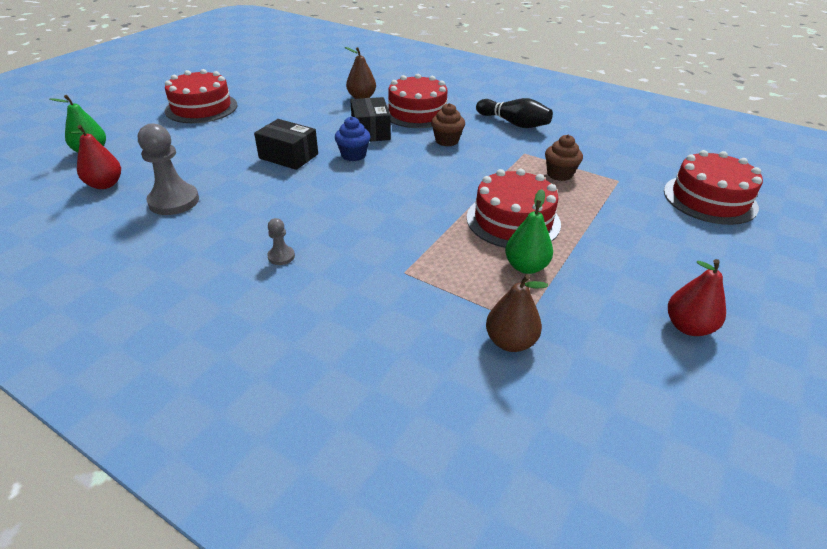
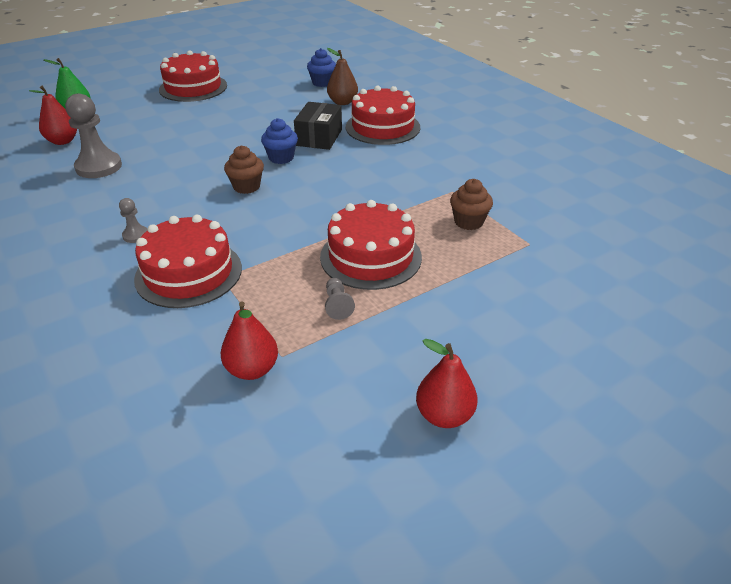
camera: 25 degrees right, 0 degrees up
(288, 156) = (224, 147): black box -> none
(326, 84) = (322, 83): none -> blue cupcake
(447, 141) = (384, 162): brown cupcake -> brown cupcake (246, 187)
(510, 342) = (252, 369): brown pear -> red pear
(514, 123) = (473, 157): black bowling pin -> none
(526, 267) = (337, 305): green pear -> grey pawn
(709, 199) = (621, 291): red cake -> red cake (188, 273)

